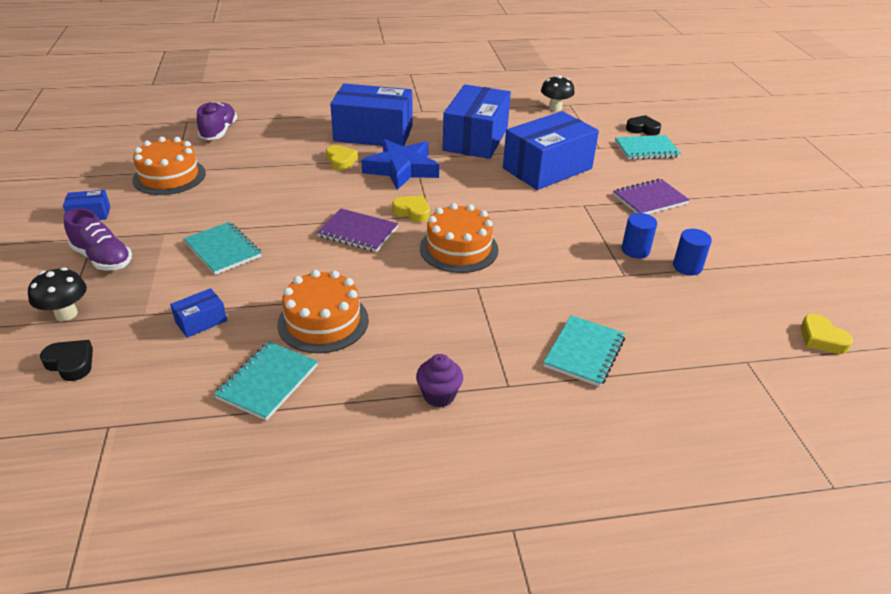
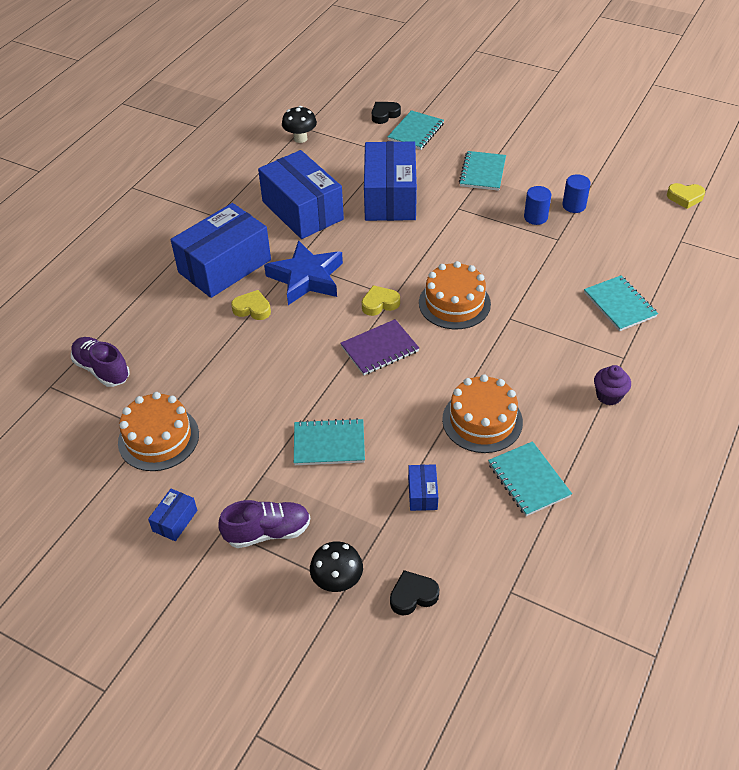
camera: 50 degrees left, 10 degrees up
(649, 199) = (482, 172): purple notebook -> turquoise notebook

